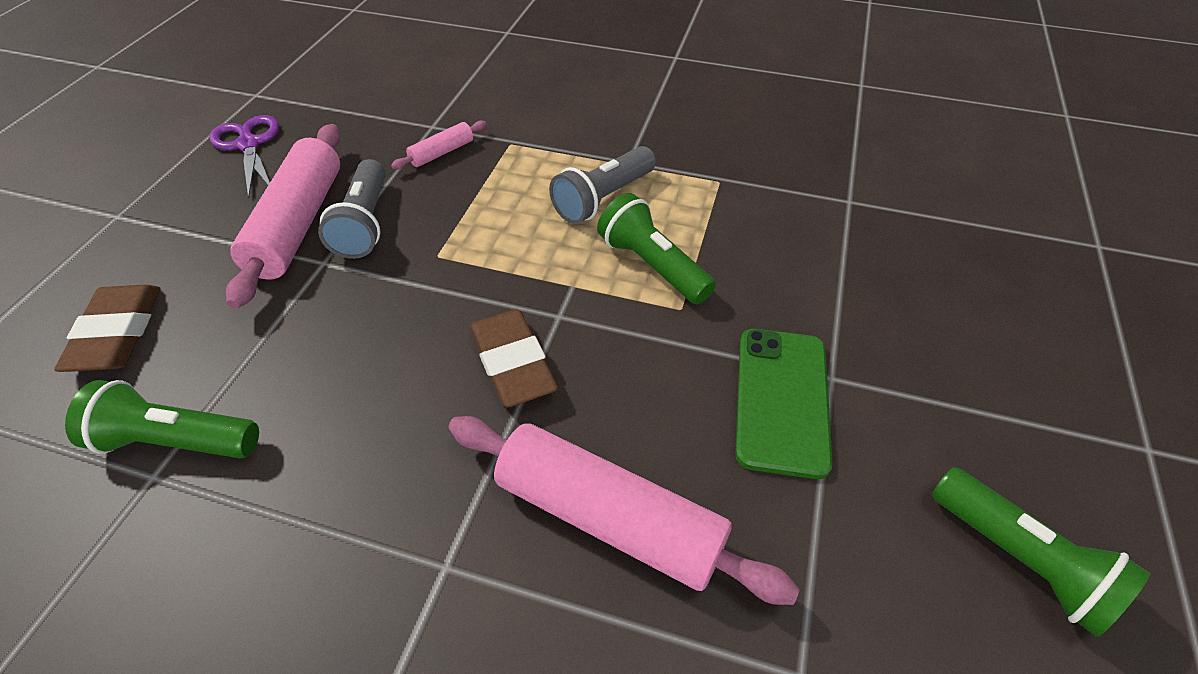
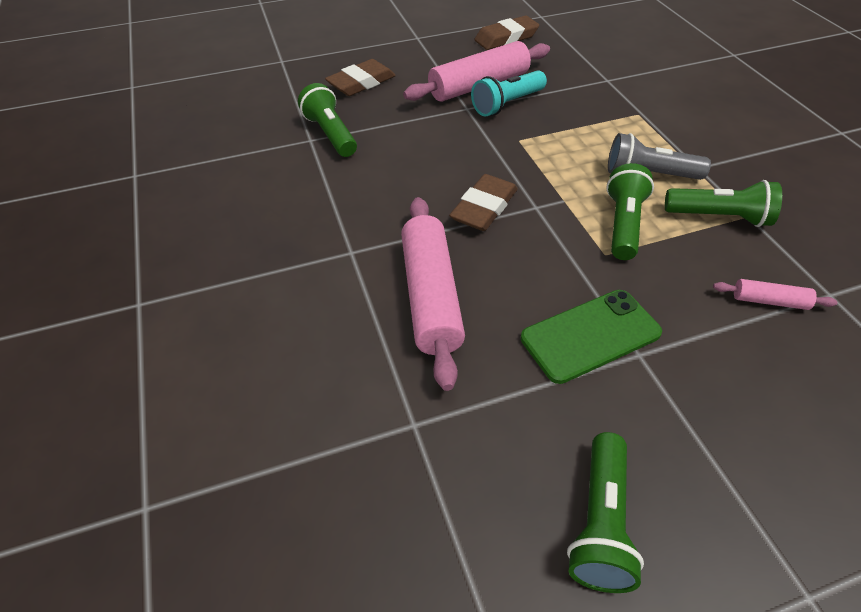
camera: 55 degrees right, 0 degrees up
(248, 144) = (506, 38): purple scissors -> brown eraser
(365, 223) = (507, 104): grey flashlight -> turquoise flashlight
(442, 153) = (592, 96): pink rolling pin -> pink rolling pin (769, 301)
(704, 196) = (718, 217): none -> green flashlight

